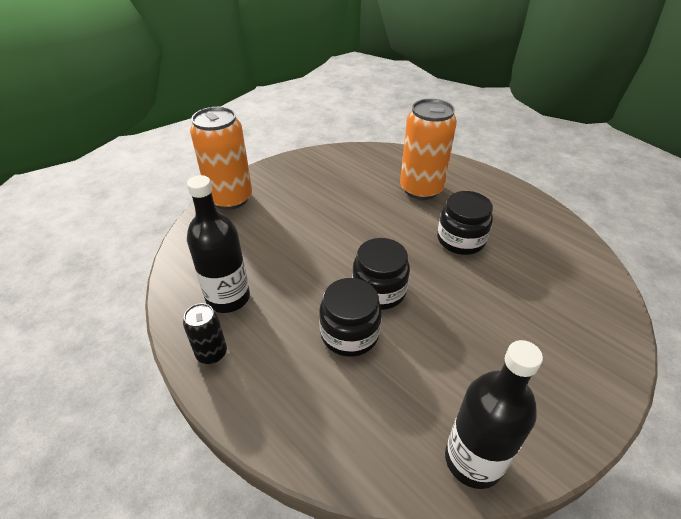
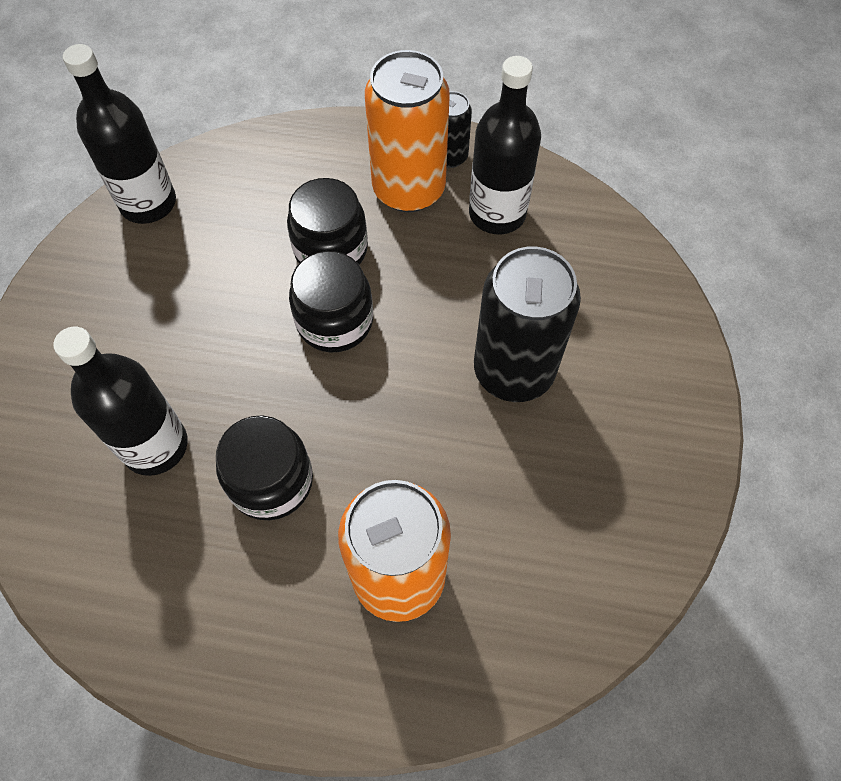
camera: 145 degrees right, 20 degrees up
(230, 198) = (670, 353): orange can -> orange can (408, 189)
(306, 225) = (513, 371): none -> black can
(520, 282) = (155, 446): none -> black bottle

